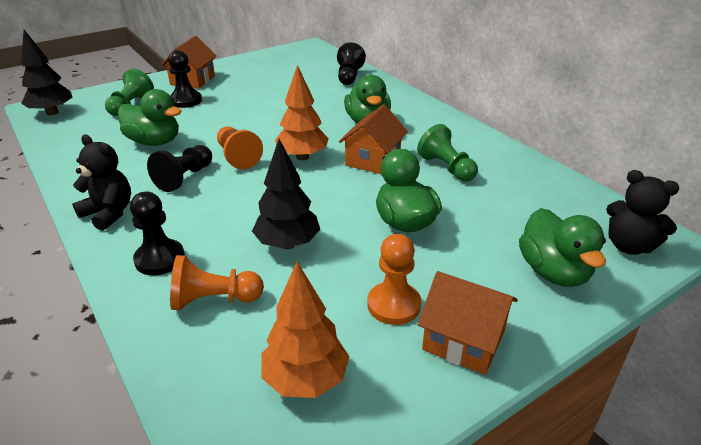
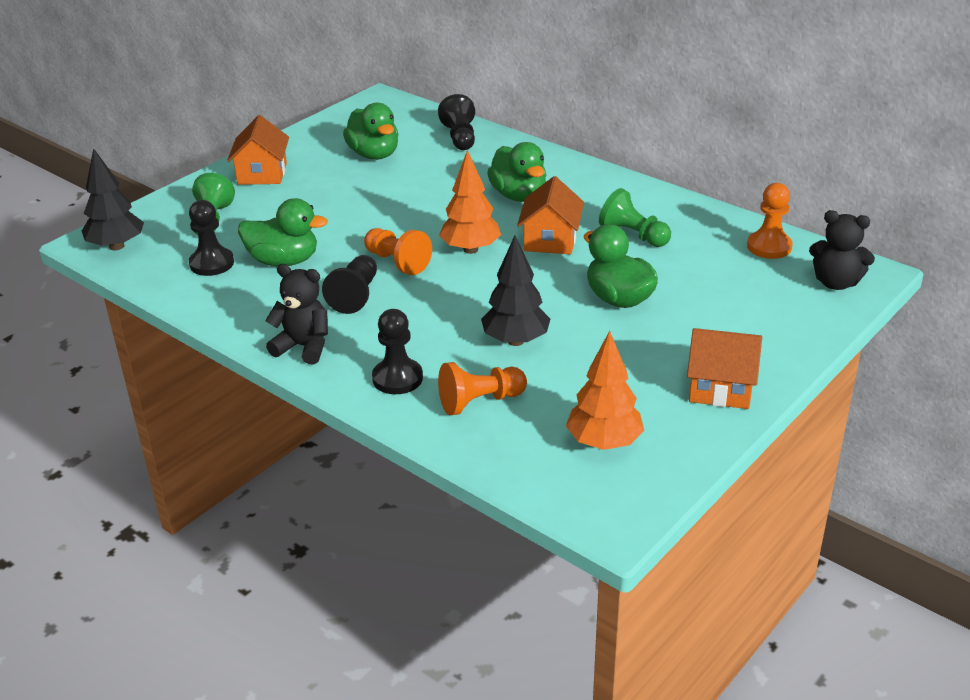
camera: 15 degrees left, 0 degrees up
(185, 101) = (277, 203): black pawn -> black pawn (211, 263)
(393, 305) = (647, 373): orange pawn -> orange pawn (769, 247)
(553, 272) = (776, 318): green duck -> green duck (374, 155)

